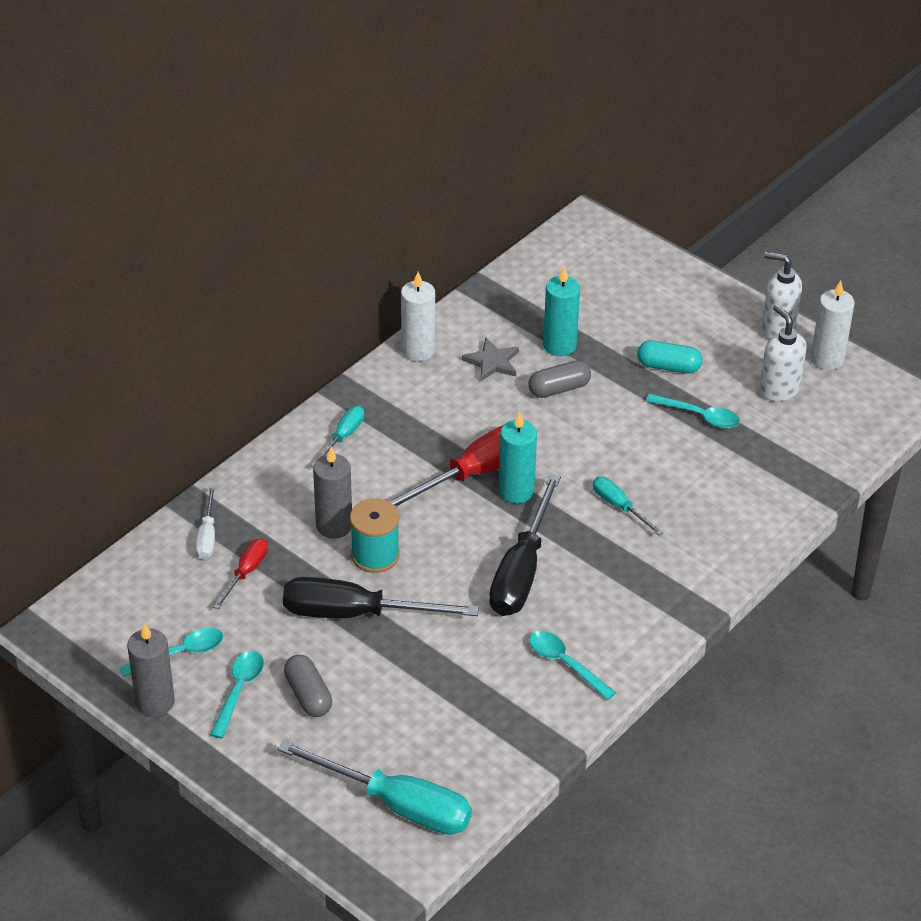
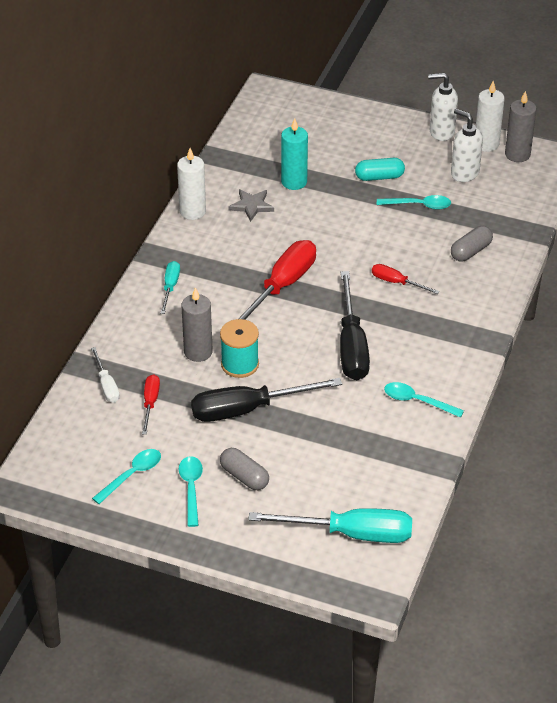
camera: 20 degrees left, 0 degrees up
(155, 702) = (132, 515): grey candle -> grey candle (517, 154)
(516, 491) = (318, 291): turquoise candle -> none
(559, 388) = (310, 212): grey capsule -> grey capsule (470, 251)
(619, 506) = (396, 282): turquoise screwdriver -> red screwdriver

